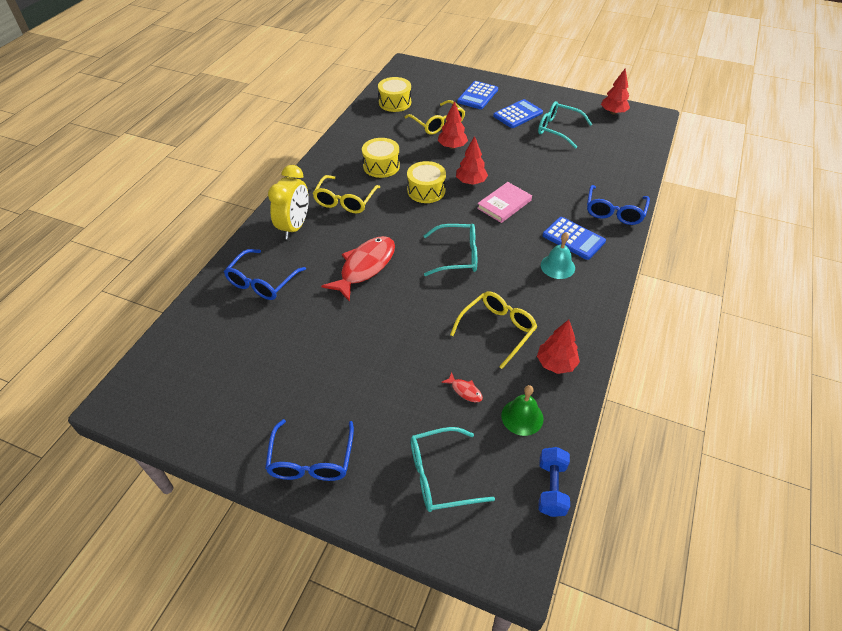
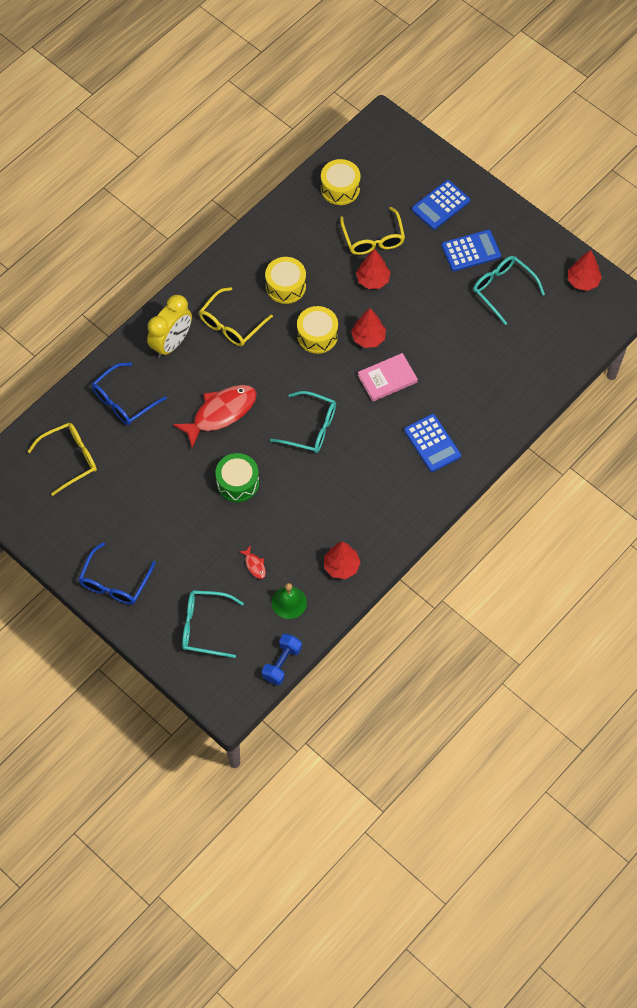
camera: 20 degrees right, 15 degrees up
(409, 319) = (237, 483): none -> green drum
(497, 330) = (308, 519): yellow glasses -> yellow glasses (69, 459)
(557, 266) = (398, 470): turquoise bell -> none
(614, 211) = (493, 423): blue glasses -> none

